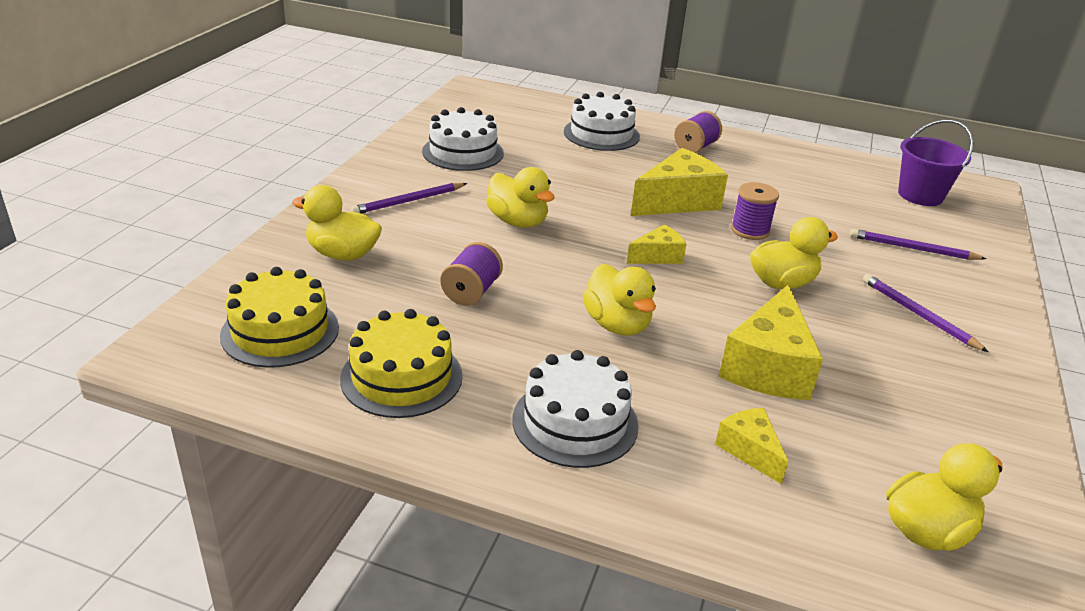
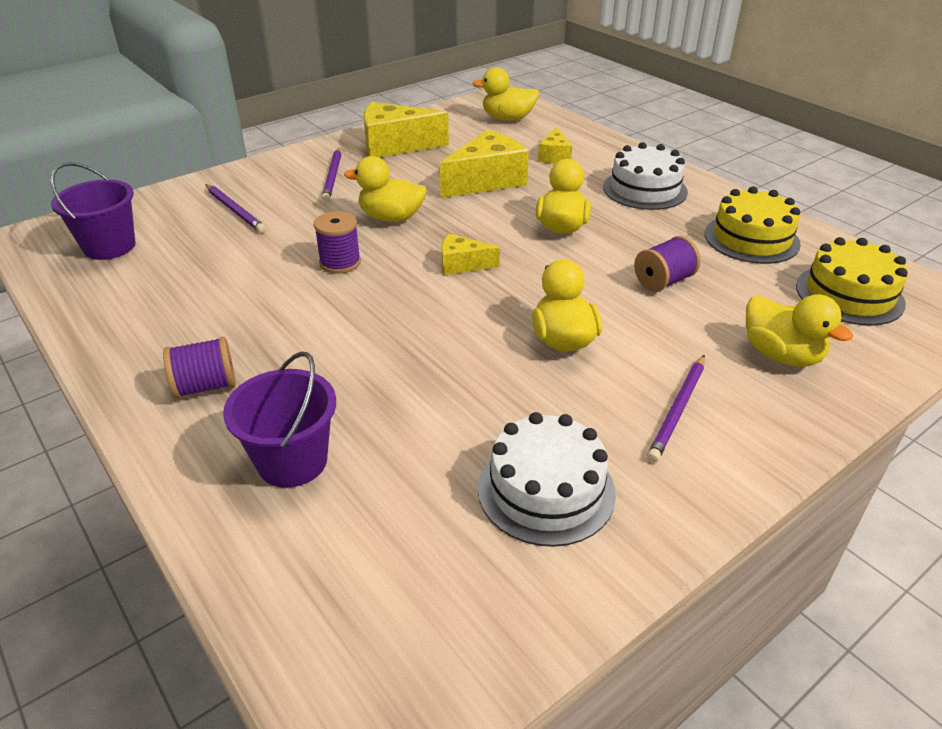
camera: 145 degrees left, 5 degrees up
(408, 201) = (678, 410): purple pencil -> purple pencil turned 120 degrees clockwise
(601, 134) = (292, 461): white cake -> purple bucket
(677, 201) = (359, 313): yellow cheese -> yellow cheese (395, 145)

